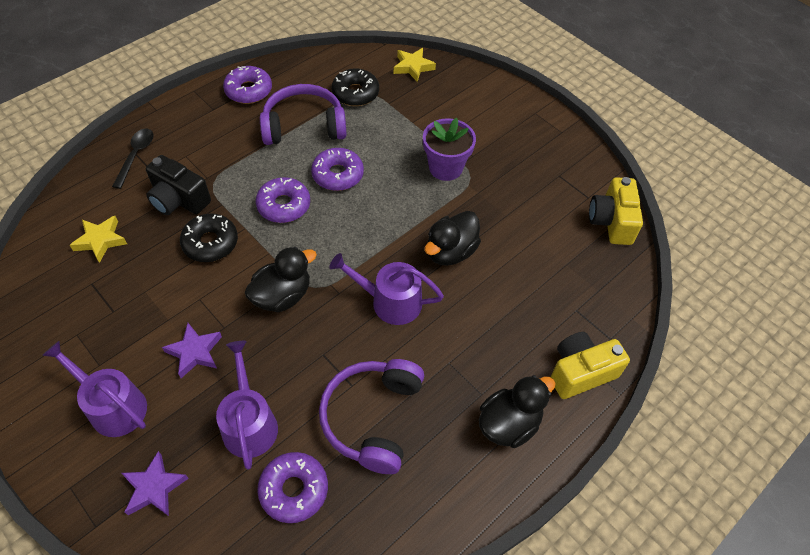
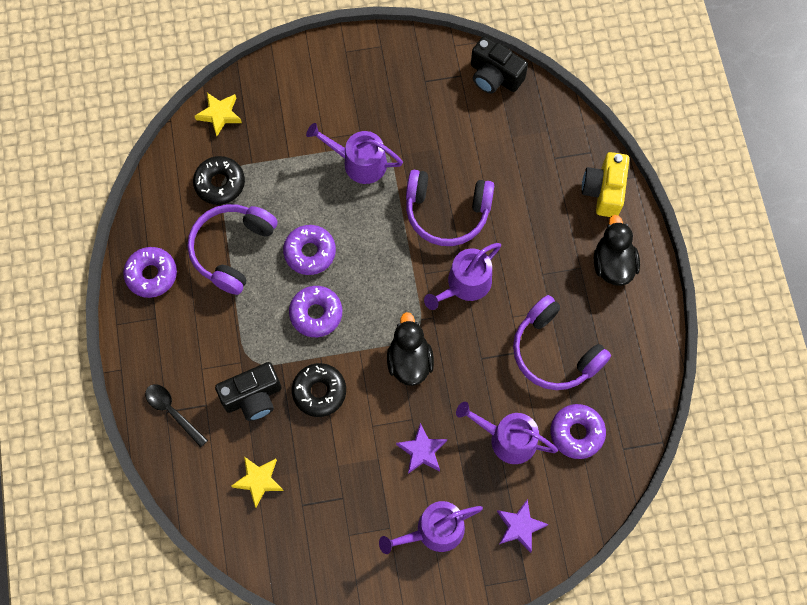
camera: 55 degrees left, 15 degrees up
(445, 168) = (359, 162): purple flower pot -> purple watering can
(450, 252) = (447, 212): black duck -> purple headphones
(611, 222) = (494, 76): yellow camera -> black camera

